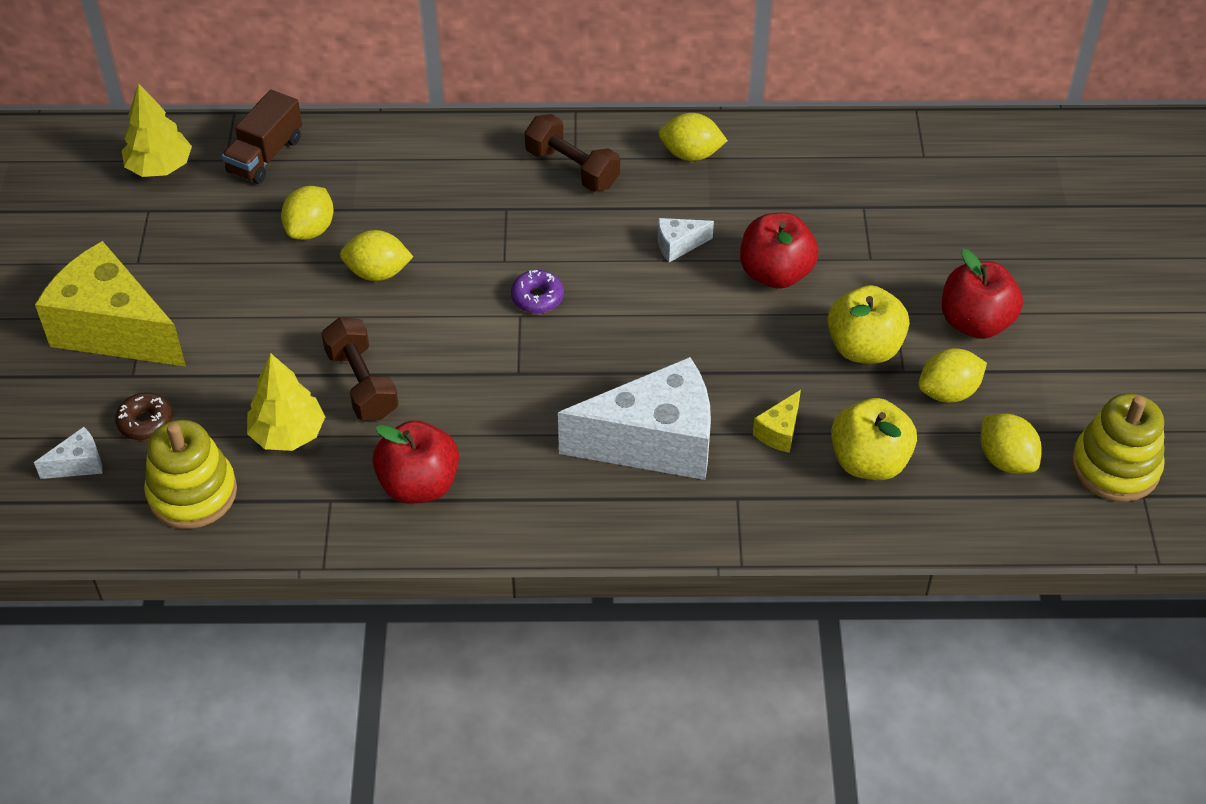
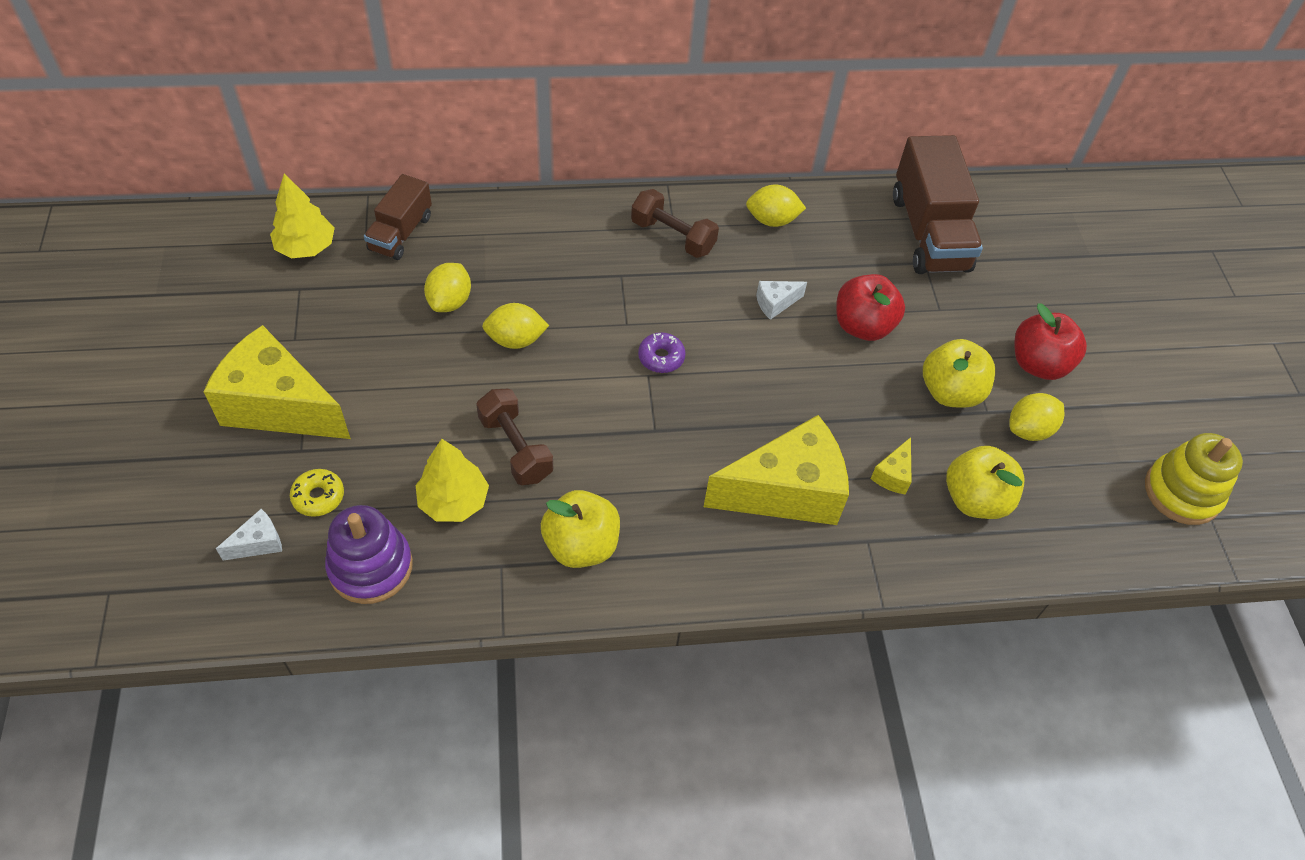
camera: 10 degrees left, 5 degrees up
(145, 422) = (318, 497): brown donut -> yellow donut
(192, 493) = (370, 566): yellow stacking toy -> purple stacking toy
(419, 485) = (581, 545): red apple -> yellow apple
(654, 443) = (786, 492): white cheese -> yellow cheese
(875, 173) = (929, 232): none -> brown truck
(1006, 460) = (1090, 491): yellow lemon -> none

